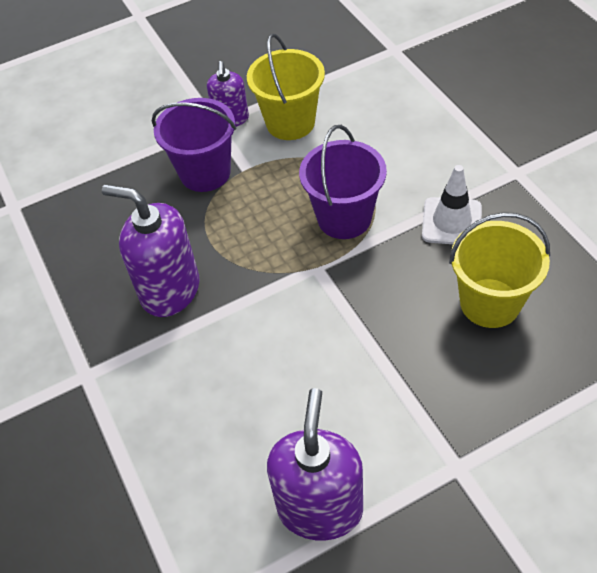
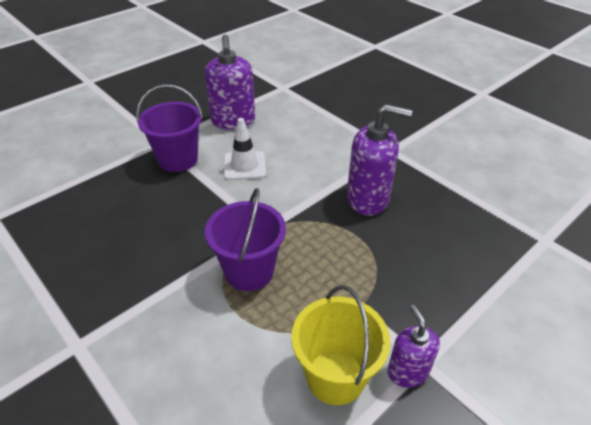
camera: 160 degrees right, 10 degrees down
(205, 173) = (397, 297): purple bucket -> purple bucket (178, 159)
(451, 222) = (151, 281): white traffic cone -> white traffic cone (244, 166)
(490, 303) = (128, 222): yellow bucket -> none

